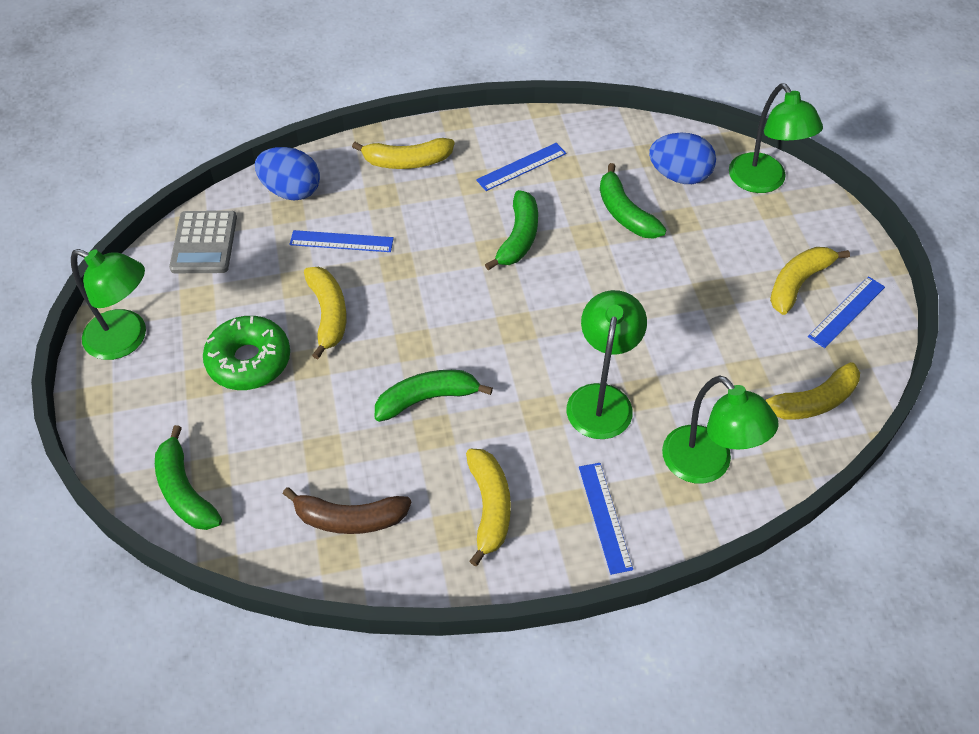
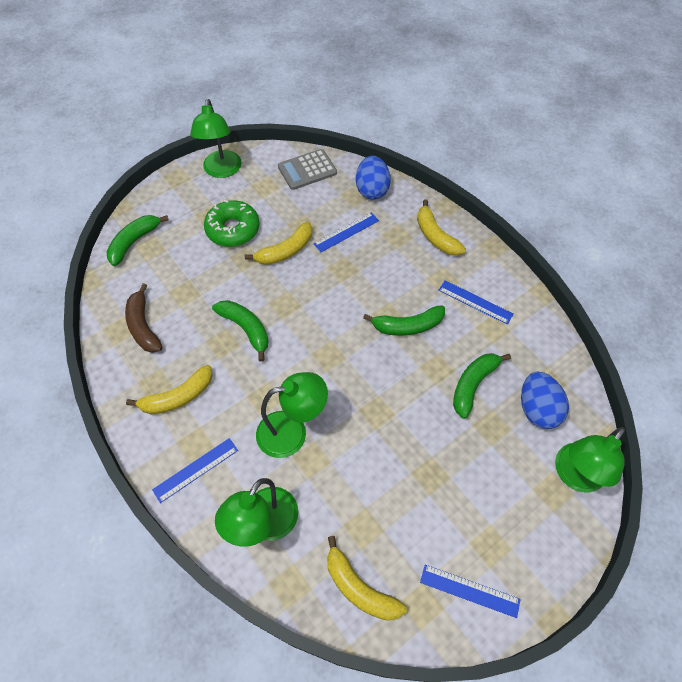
camera: 65 degrees right, 5 degrees up
(341, 241) = (346, 232): blue ruler -> blue ruler turned 75 degrees clockwise
(798, 283) = (478, 539): yellow banana -> none

